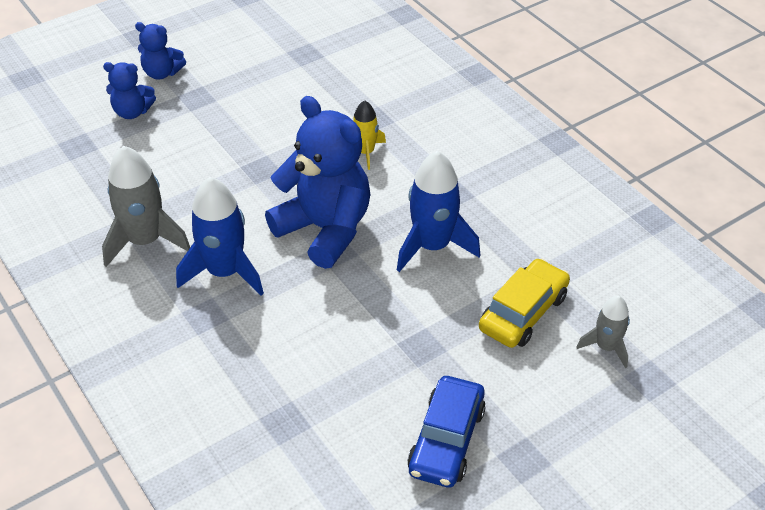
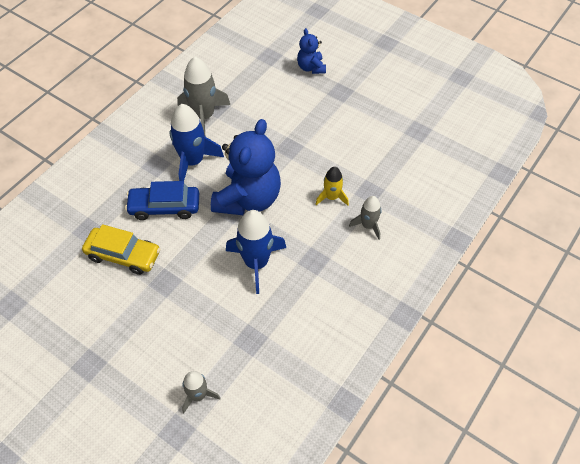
camera: 70 degrees right, 10 degrees up
(162, 73) = (355, 67): blue teddy bear -> none
(424, 134) = (368, 226): none -> grey rocket
(446, 440) = (93, 317): blue car -> blue car (164, 207)
(523, 312) = (213, 334): yellow car -> yellow car (123, 255)

